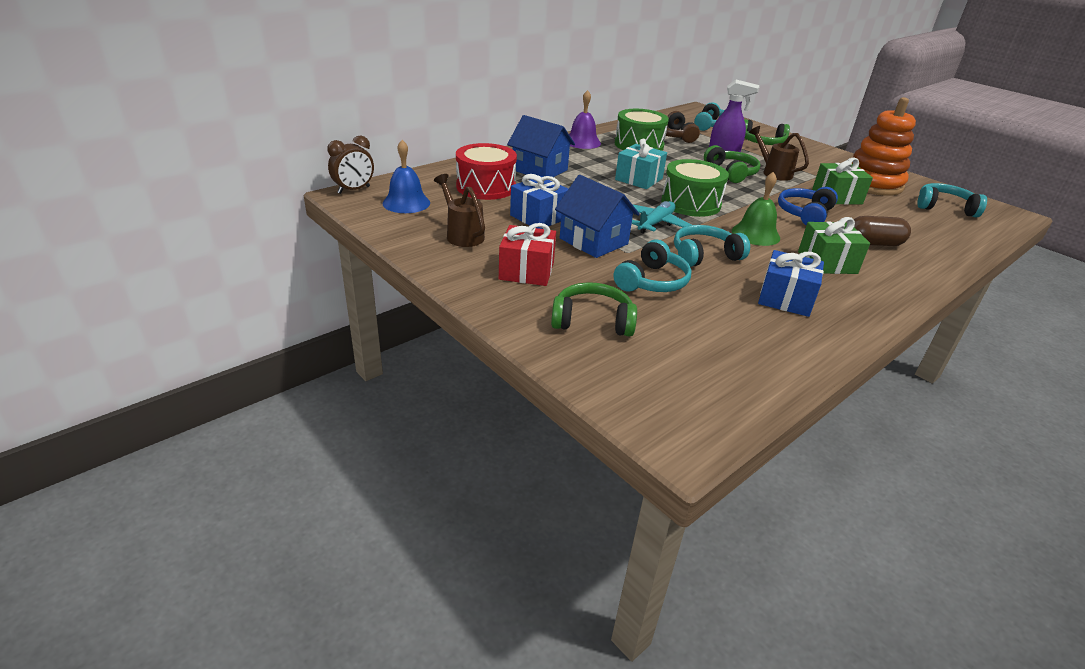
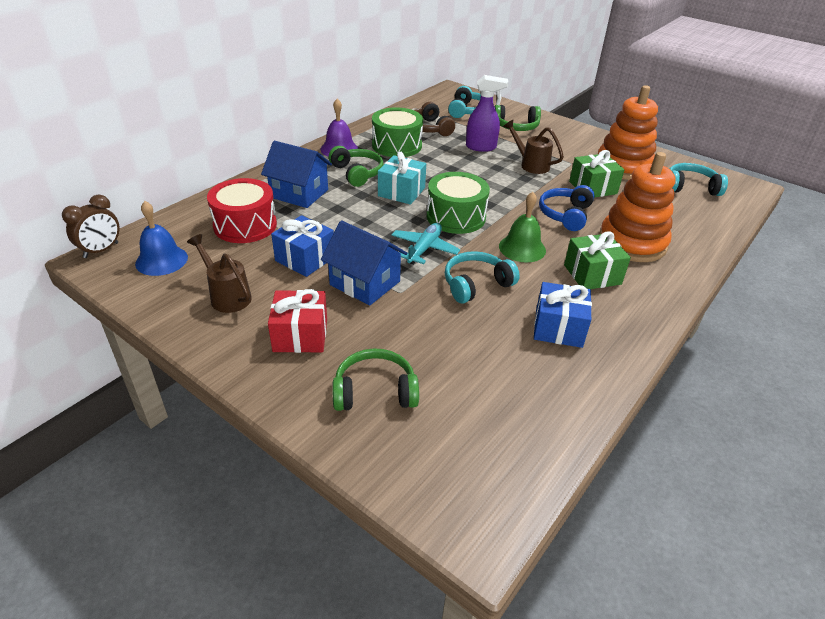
camera: 10 degrees left, 5 degrees up
(652, 281) = (428, 327): turquoise headphones -> none
(731, 173) = (490, 171): green headphones -> green headphones (357, 173)
(873, 243) = (632, 243): brown capsule -> orange stacking toy

